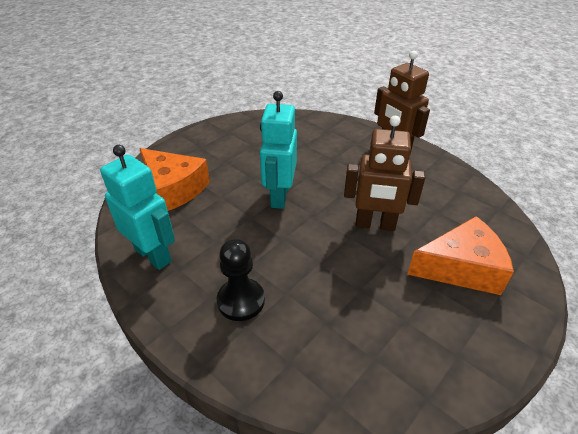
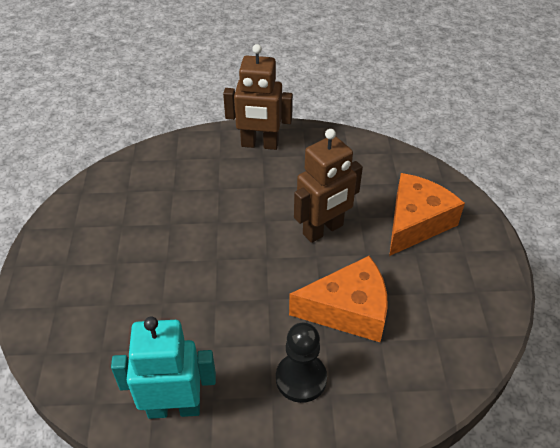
camera: 45 degrees left, 5 degrees up
(174, 188) = (101, 330): orange cheese -> orange cheese (348, 310)
(279, 196) = (216, 261): turquoise robot -> none

